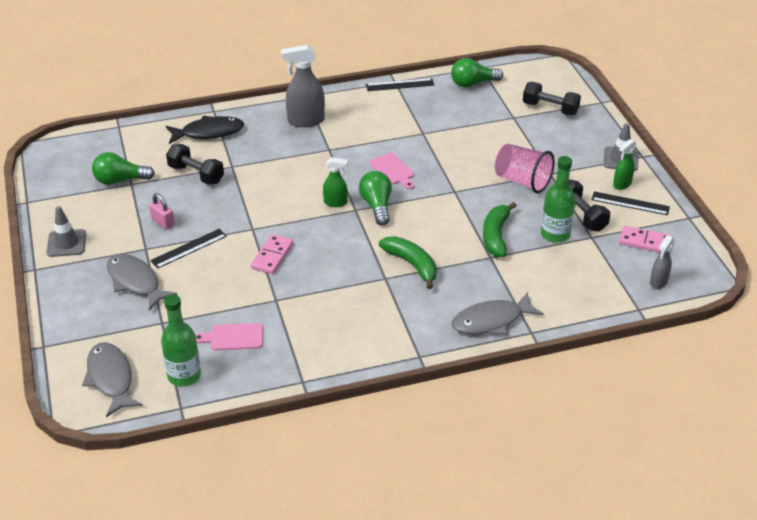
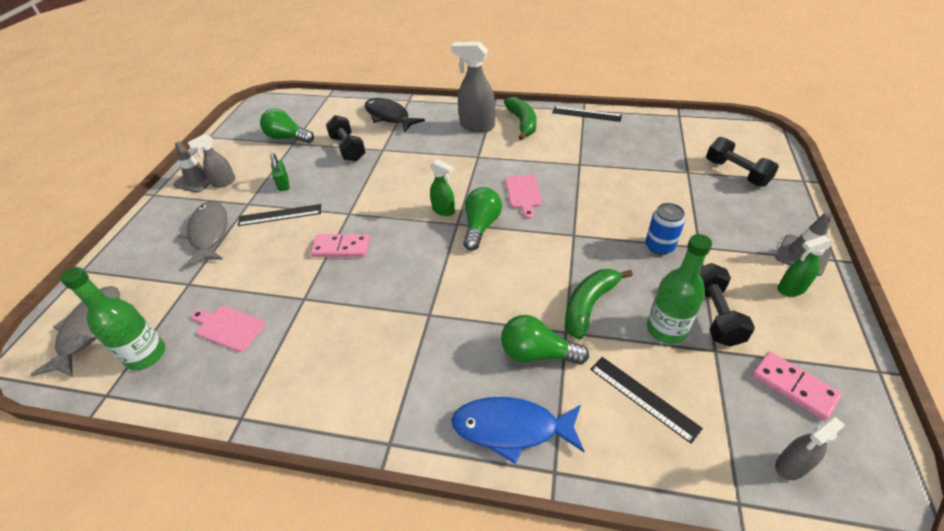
camera: 30 degrees right, 5 degrees up
(99, 238) = (224, 182): none -> grey spray bottle
(163, 222) = (283, 183): pink padlock -> green padlock
(209, 133) = (389, 116): black fish -> black fish turned 150 degrees counterclockwise
(272, 256) = (341, 248): pink domino -> pink domino turned 45 degrees clockwise
(412, 265) = (469, 308): green banana -> green banana (522, 123)
(473, 83) = (661, 128): green light bulb -> green light bulb (537, 353)
(491, 321) = (511, 428): grey fish -> blue fish
(522, 181) = (659, 246): pink cup -> blue can
(630, 203) = (793, 319): black ruler -> black ruler (643, 397)

